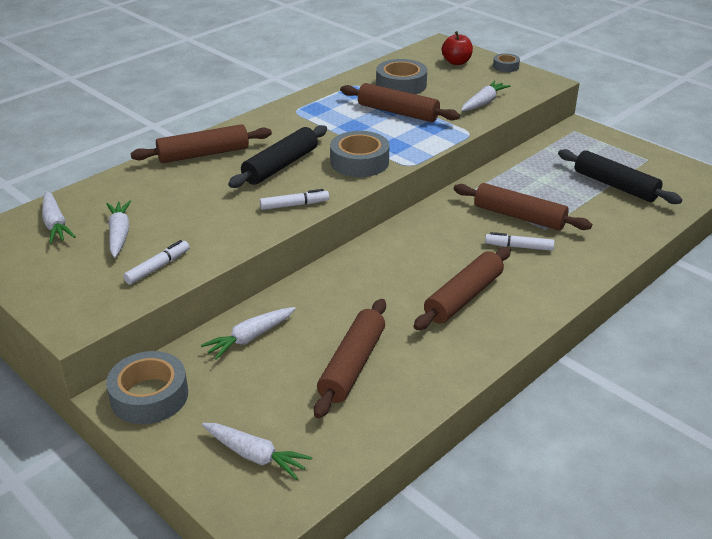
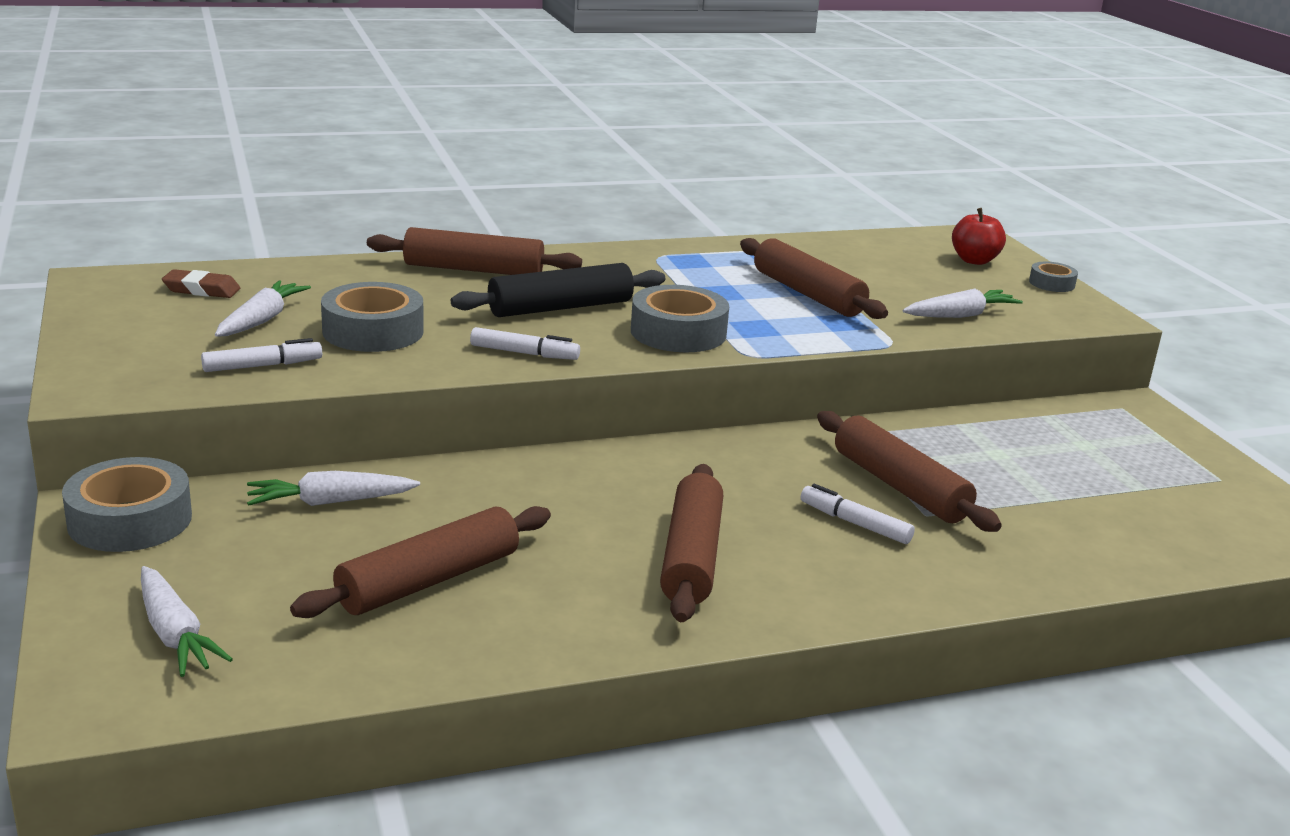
camera: 25 degrees right, 10 degrees down
(55, 224) = (201, 290): white carrot -> brown eraser
(401, 85) = (852, 265): grey tape -> grey tape (373, 331)
(464, 297) = (692, 557): brown rolling pin -> brown rolling pin turned 60 degrees counterclockwise
(615, 186) = (1118, 496): black rolling pin -> none

